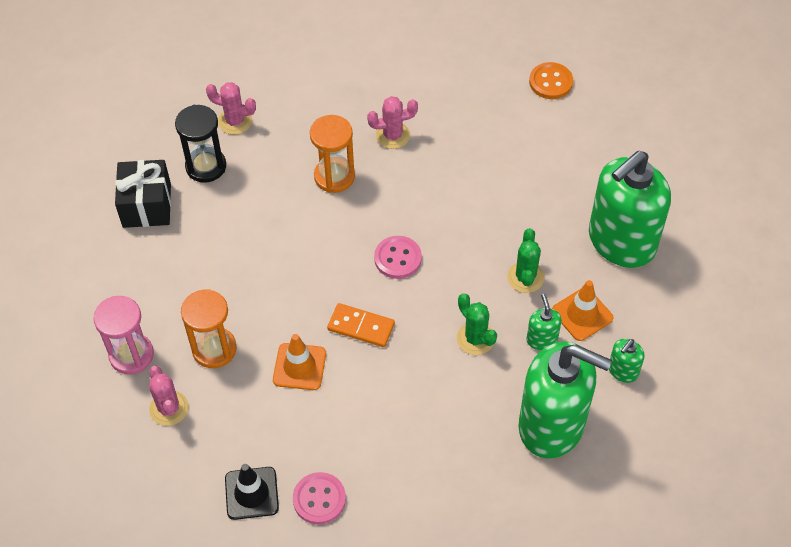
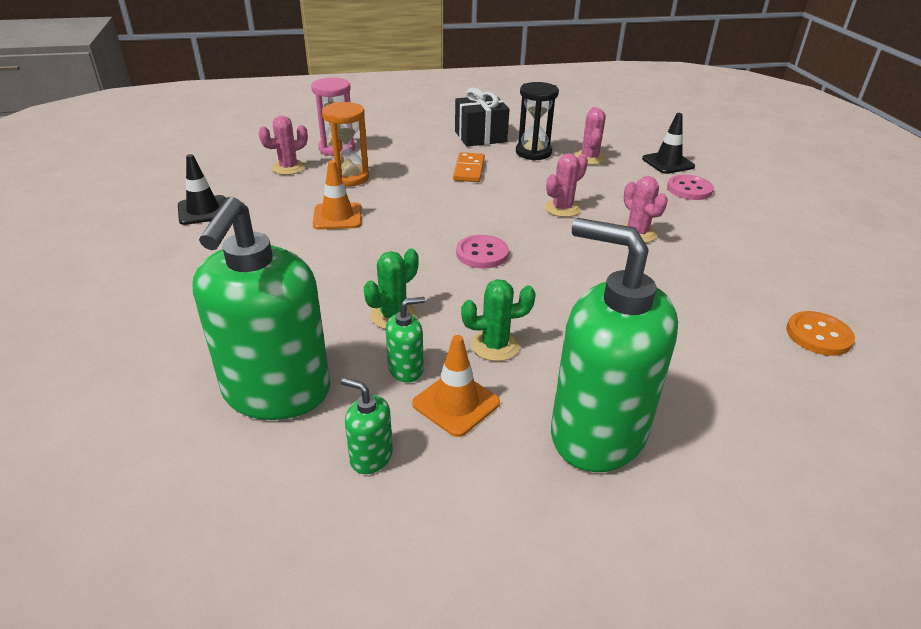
camera: 75 degrees right, 20 degrees down
(266, 61) = (668, 163): none -> black traffic cone
(319, 499) = (192, 243): pink button -> pink button (689, 189)
(334, 176) = (562, 208): orange hourglass -> pink cactus
(361, 327) = (390, 242): orange domino -> orange domino (469, 170)

